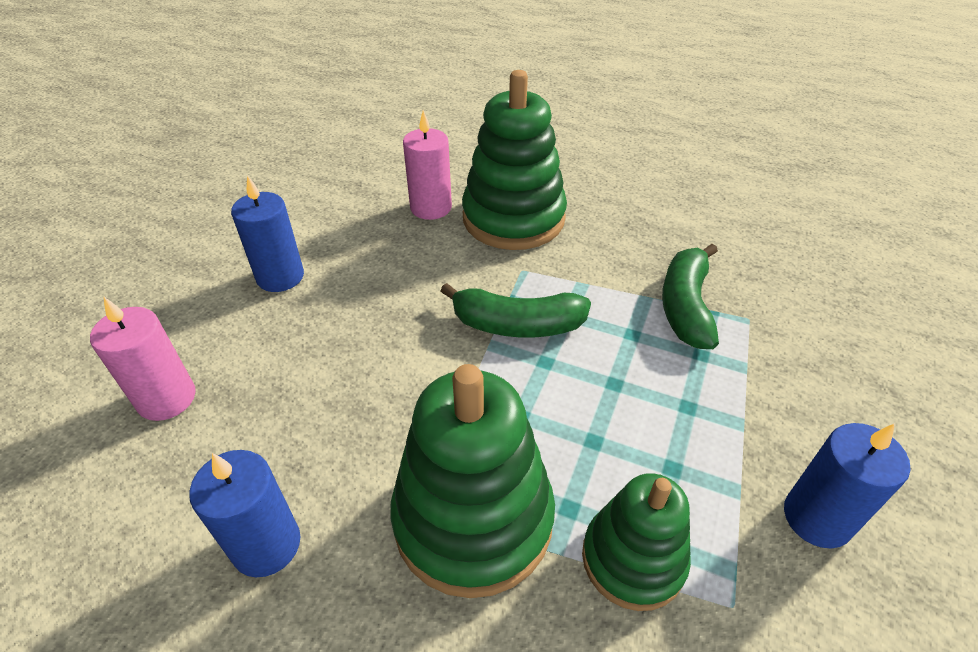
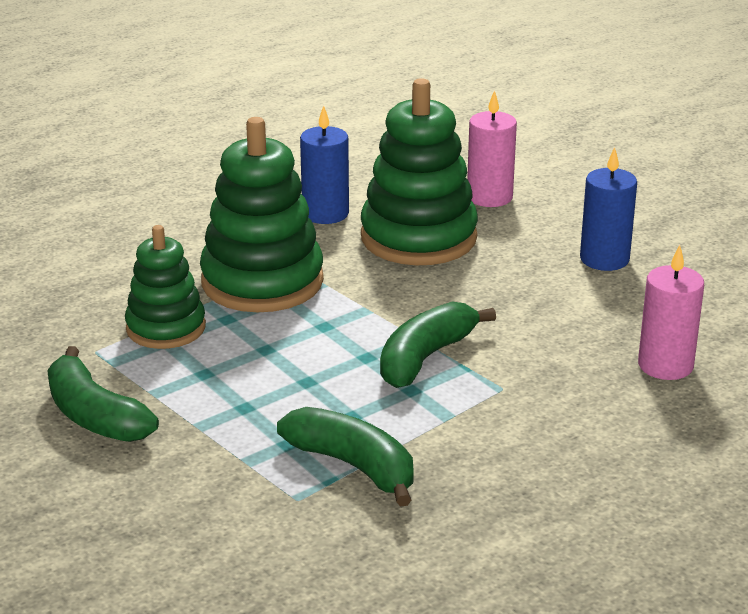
camera: 120 degrees right, 15 degrees down
(513, 218) = (601, 413): green stacking toy -> green stacking toy (418, 237)
(817, 518) = (95, 415): blue candle -> green banana

